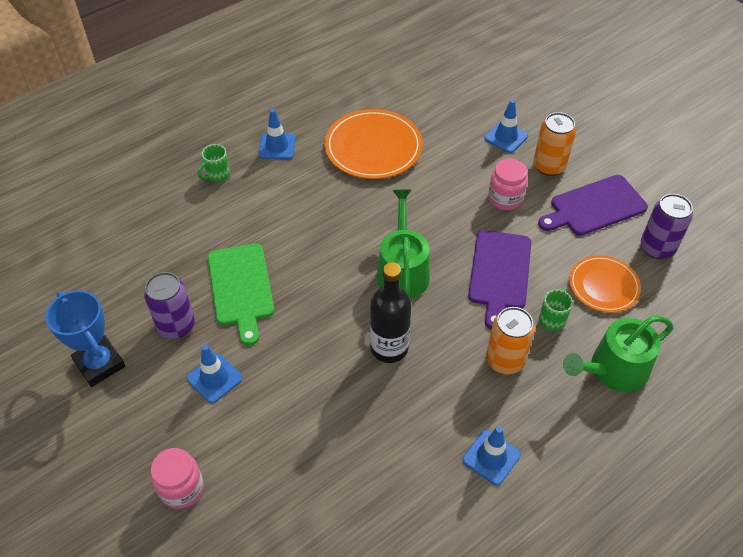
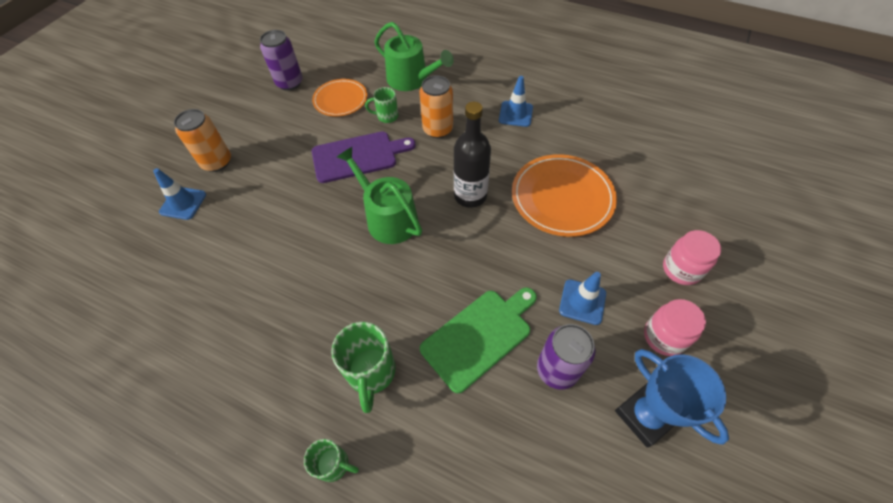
camera: 115 degrees left, 5 degrees up
(100, 364) = (645, 416): blue trophy -> blue trophy turned 60 degrees counterclockwise
(263, 212) = (371, 373): none -> green mug
(277, 146) = (258, 417): blue traffic cone -> none
(373, 147) = (230, 310): orange plate -> orange plate (562, 197)
(402, 270) = (387, 218): green watering can -> green watering can turned 75 degrees clockwise
(505, 198) = (270, 178): pink jar -> pink jar (664, 337)
(595, 207) = (258, 123): purple cutting board -> none

